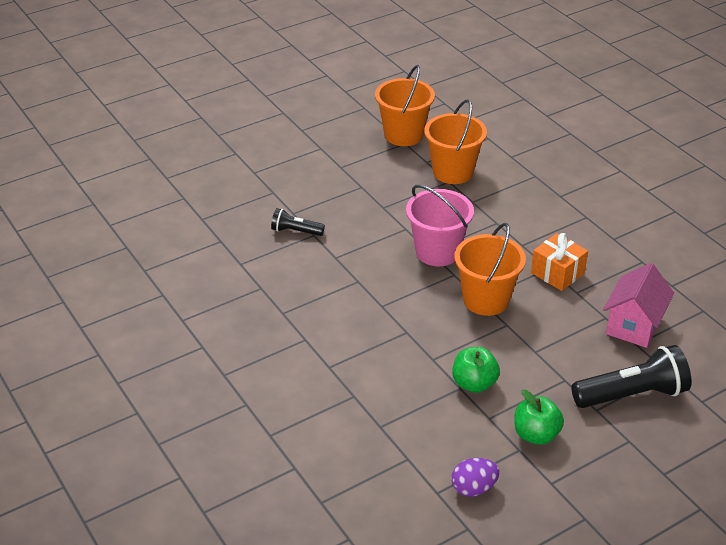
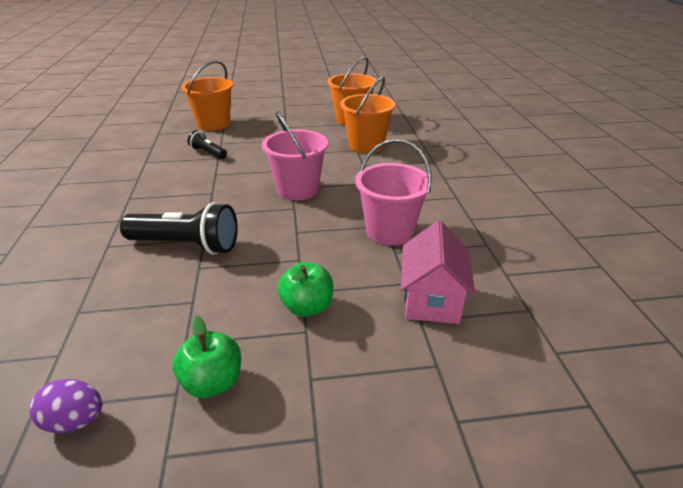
camera: 25 degrees right, 5 degrees down
(474, 383) = (210, 302): green apple -> green apple (307, 307)
(486, 300) = (301, 234): orange bucket -> orange bucket (214, 124)
(557, 273) = (389, 231): orange gift -> pink bucket
(632, 395) = (368, 377): black flashlight -> black flashlight (186, 245)
(633, 326) = (431, 300): pink house -> pink house turned 45 degrees counterclockwise

